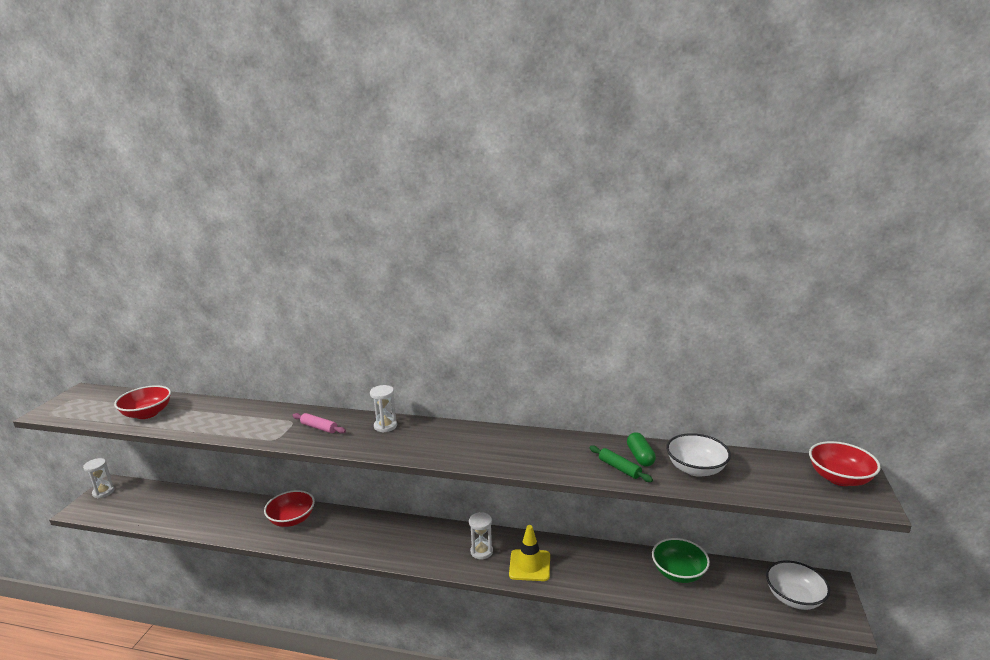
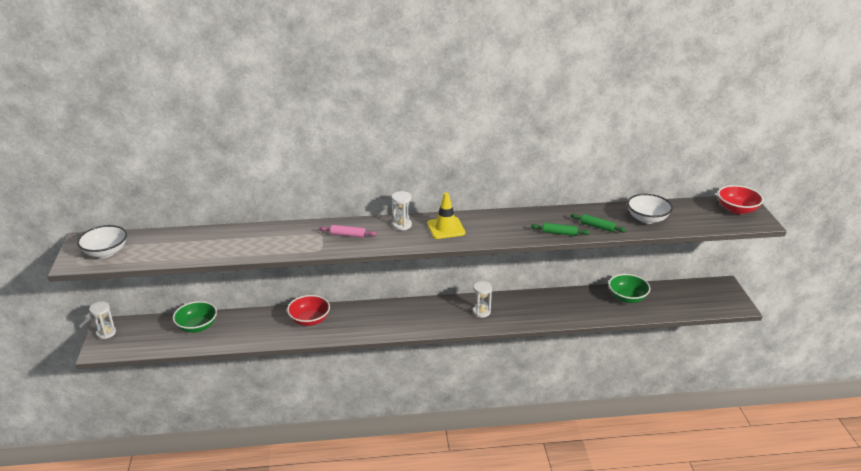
camera: 20 degrees left, 10 degrees up
(147, 414) = (177, 248): red bowl -> none
(184, 503) = (197, 326): none -> green bowl
(529, 565) = (522, 314): yellow traffic cone -> yellow traffic cone (446, 228)
(563, 468) = (559, 233): none -> green rolling pin
(640, 457) = (606, 216): green capsule -> none
(794, 598) = (705, 298): white bowl -> white bowl (105, 252)

